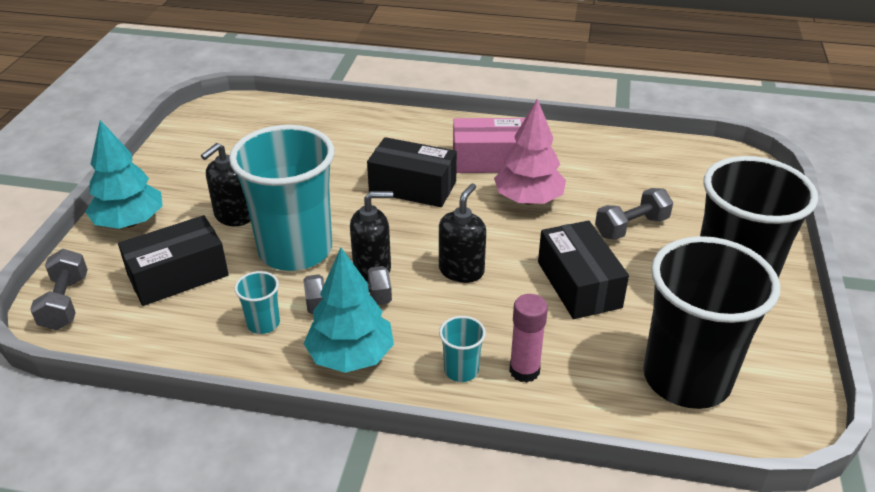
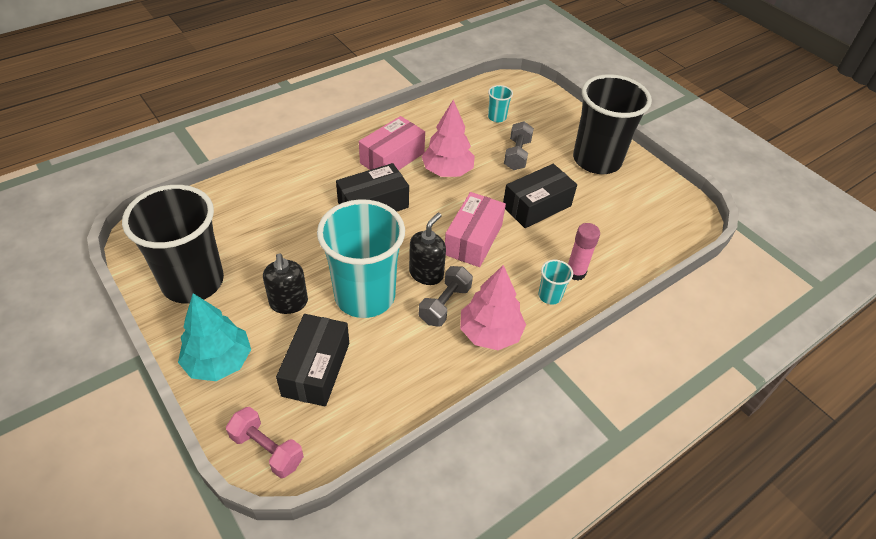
camera: 50 degrees left, 10 degrees up
(65, 303) = (267, 449): grey dumbbell -> pink dumbbell
(263, 323) = (416, 354): turquoise cup -> turquoise cup (497, 117)
(351, 356) = (490, 333): turquoise tree -> pink tree
(461, 270) = (473, 239): black soap dispenser -> pink box
(578, 284) = (537, 206): black box -> black box turned 60 degrees counterclockwise
(686, 378) = (638, 222): black cup -> black cup (193, 282)

